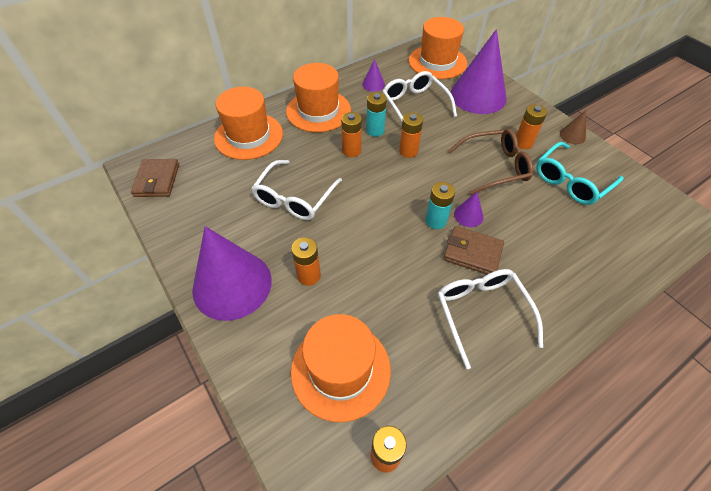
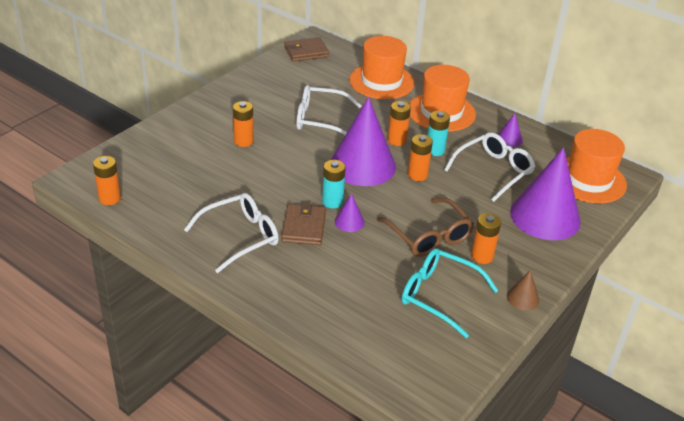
camera: 70 degrees right, 15 degrees down
(232, 284) = (222, 108): purple cone -> purple cone (363, 165)
(340, 370) = (167, 170): orange hat -> none

